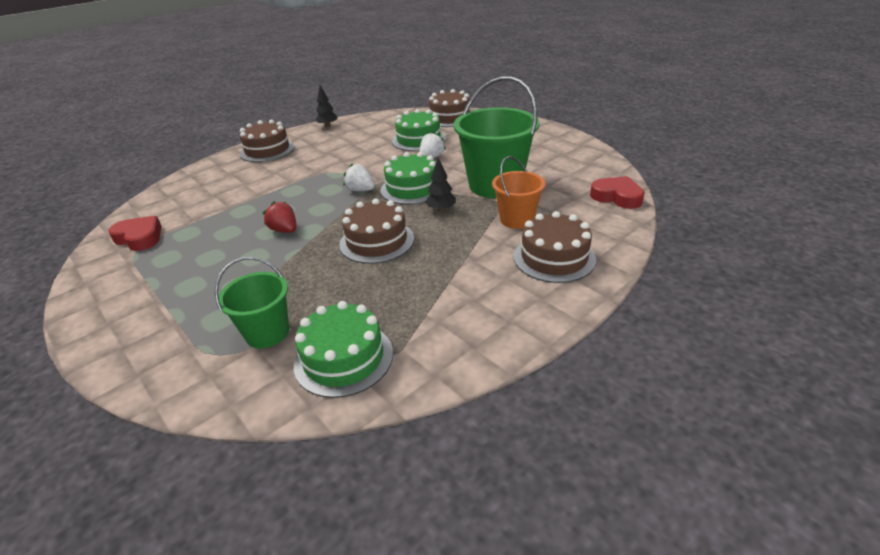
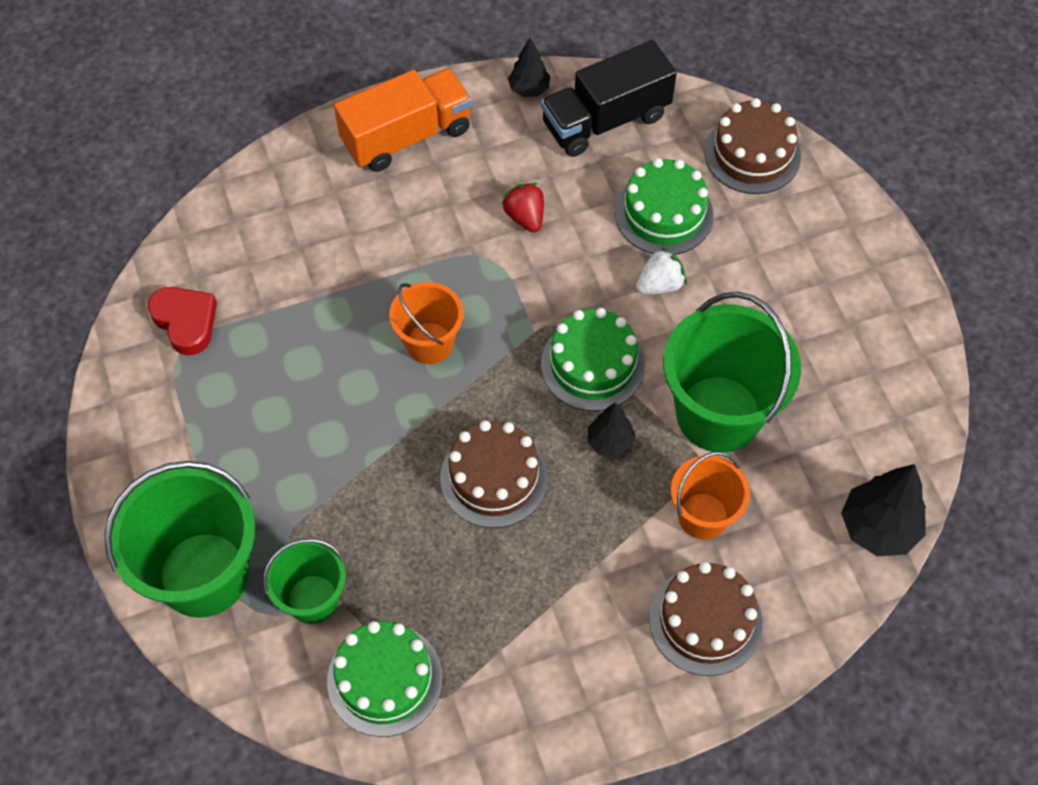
camera: 20 degrees right, 25 degrees up
(170, 347) = (204, 574): none -> green bucket
(267, 150) = (406, 136): brown cake -> orange truck
(284, 230) = (380, 393): red strawberry -> red strawberry (525, 217)
(309, 205) = (429, 343): none -> orange bucket
(360, 190) = (515, 334): white strawberry -> none
(372, 125) = (605, 120): none -> black truck
(617, 197) = (878, 528): red heart -> black tree

